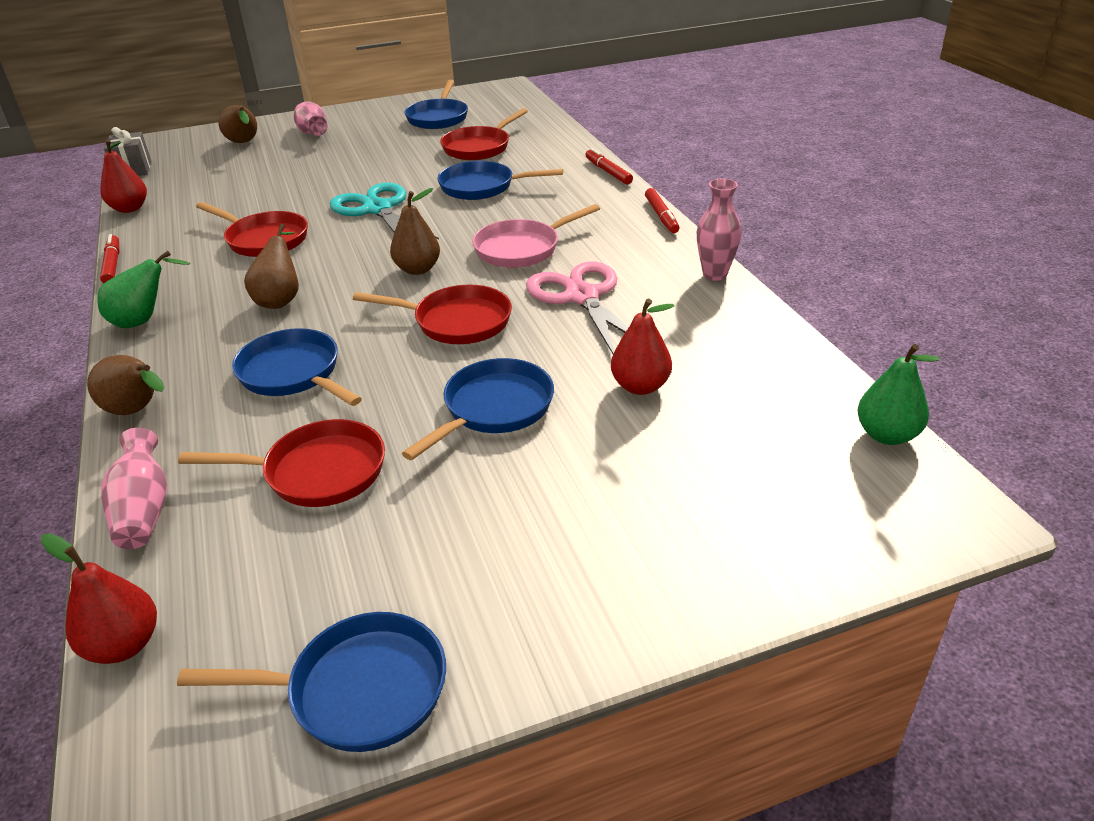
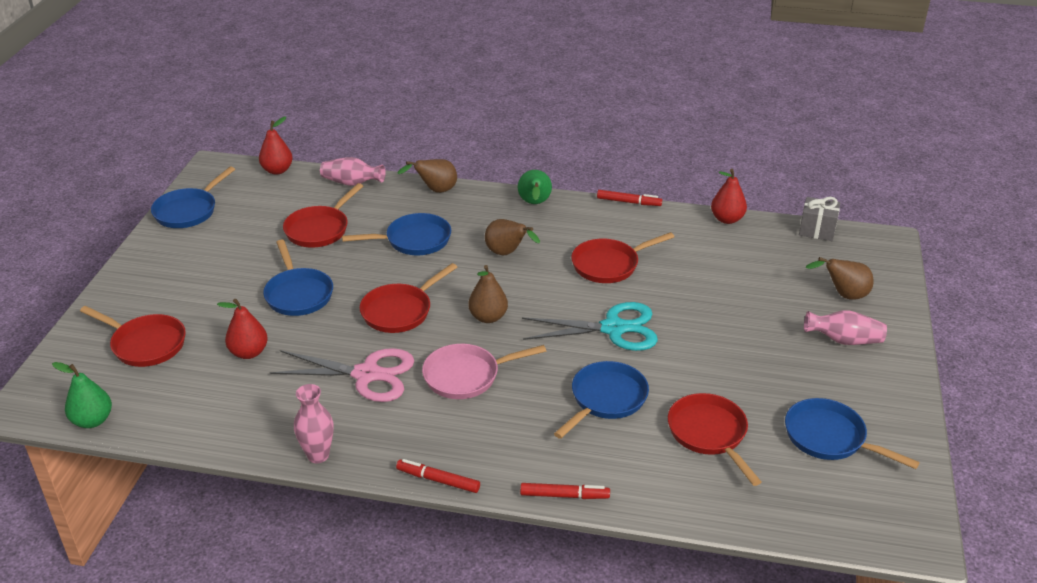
camera: 120 degrees right, 0 degrees up
(522, 249) = (466, 376): pink pan -> pink pan turned 105 degrees counterclockwise
(730, 482) = (145, 344): none -> red pan

